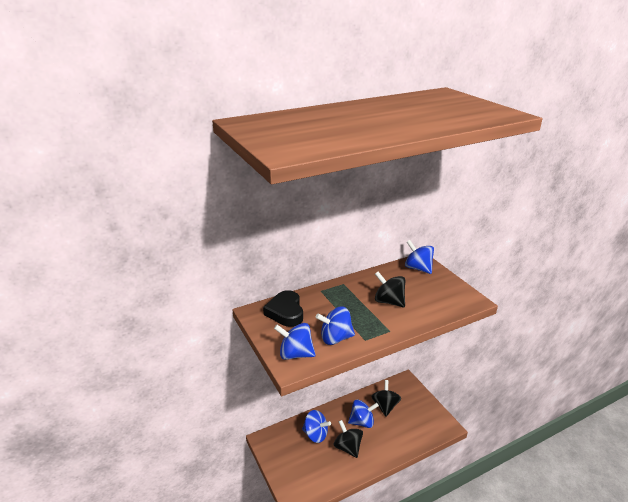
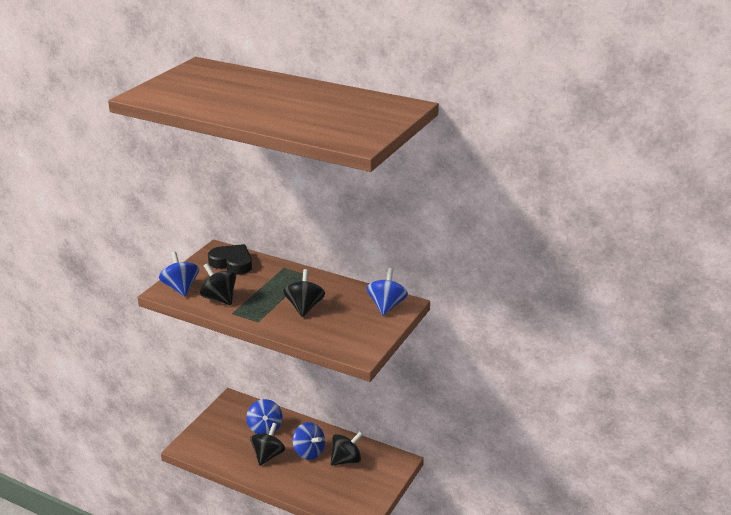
camera: 55 degrees right, 0 degrees up
(285, 312) = (232, 263): black heart -> black heart turned 75 degrees clockwise
(335, 338) = (219, 298): blue spinning top -> black spinning top

